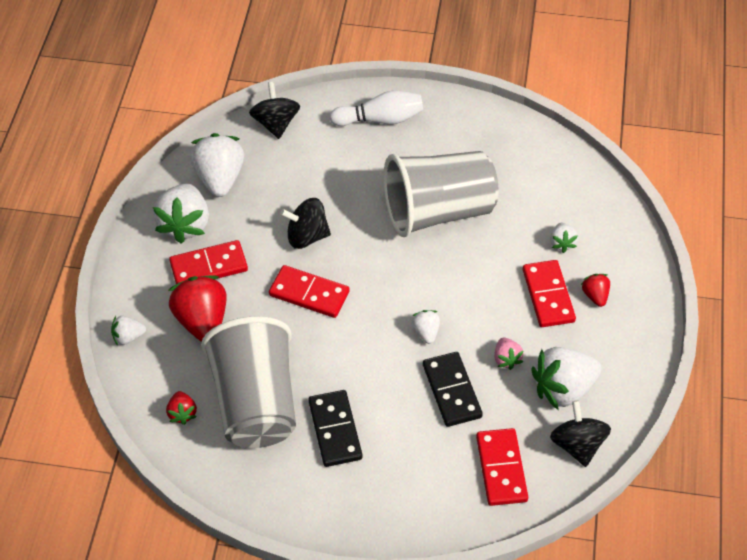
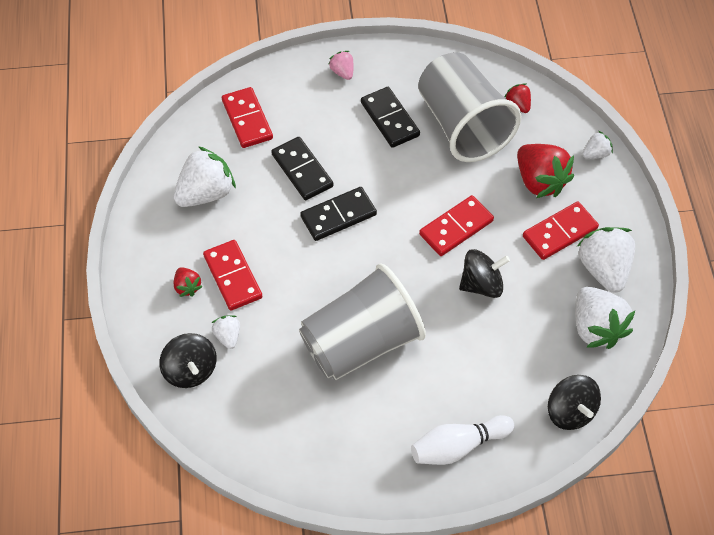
camera: 165 degrees right, 5 degrees up
(309, 293) = (456, 228): red domino -> red domino turned 45 degrees counterclockwise
(426, 332) = (338, 216): white strawberry -> black domino
(506, 359) = (260, 208): pink strawberry -> pink strawberry (342, 72)
(577, 445) = (187, 150): black spinning top -> black spinning top (190, 370)

